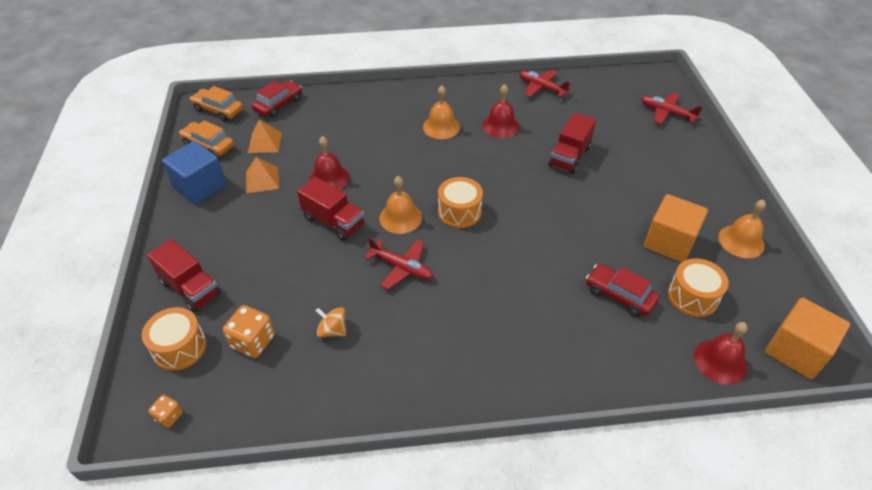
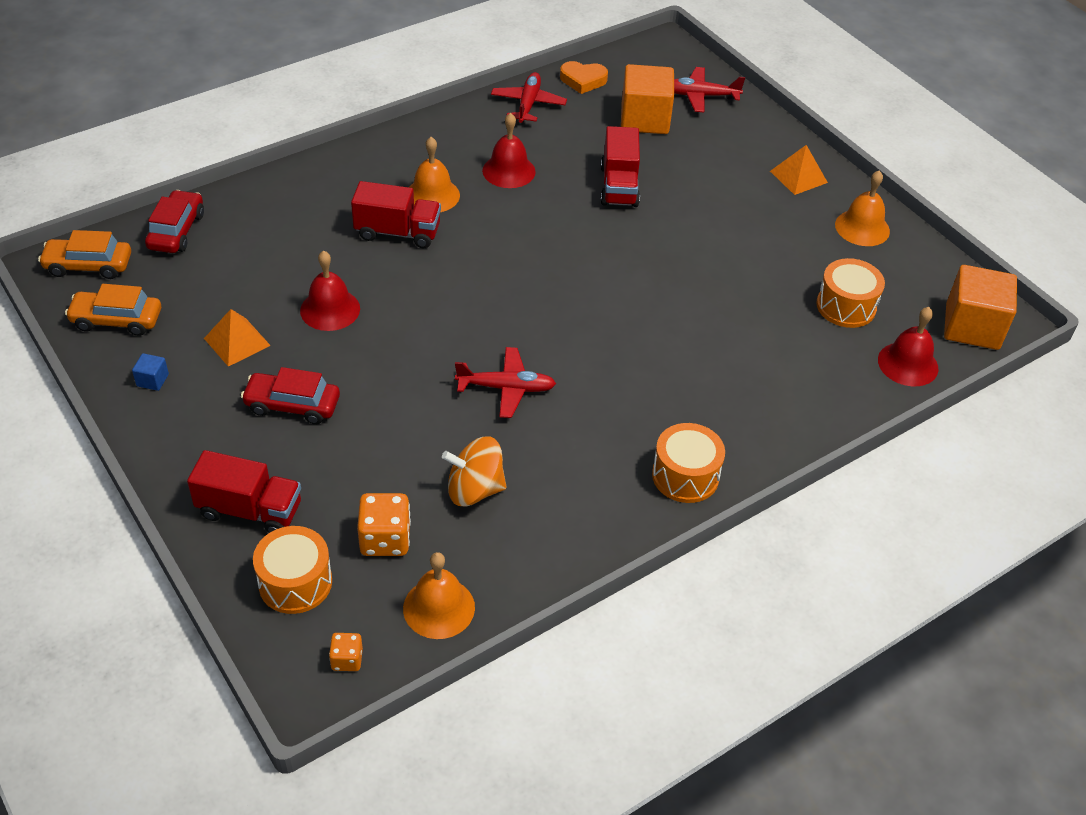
camera: 30 degrees left, 0 degrees up
(200, 187) = (152, 380): blue cube -> blue cube, size x0.41
(265, 142) = (199, 290): orange pyramid -> orange pyramid (798, 177)
(332, 330) = (475, 489): orange spinning top -> orange spinning top, size x1.51
(333, 222) = (379, 363): red truck -> red truck (397, 232)
(400, 217) = (462, 329): orange bell -> orange bell (439, 608)
(459, 212) = (530, 297): orange drum -> orange drum (685, 476)
(541, 88) = (528, 104): red plane -> red plane turned 90 degrees clockwise
(588, 82) = (583, 80): none -> orange heart
(619, 296) = (771, 332): red car -> red car (292, 405)
(669, 242) = (789, 254): orange cube -> orange cube (644, 119)

